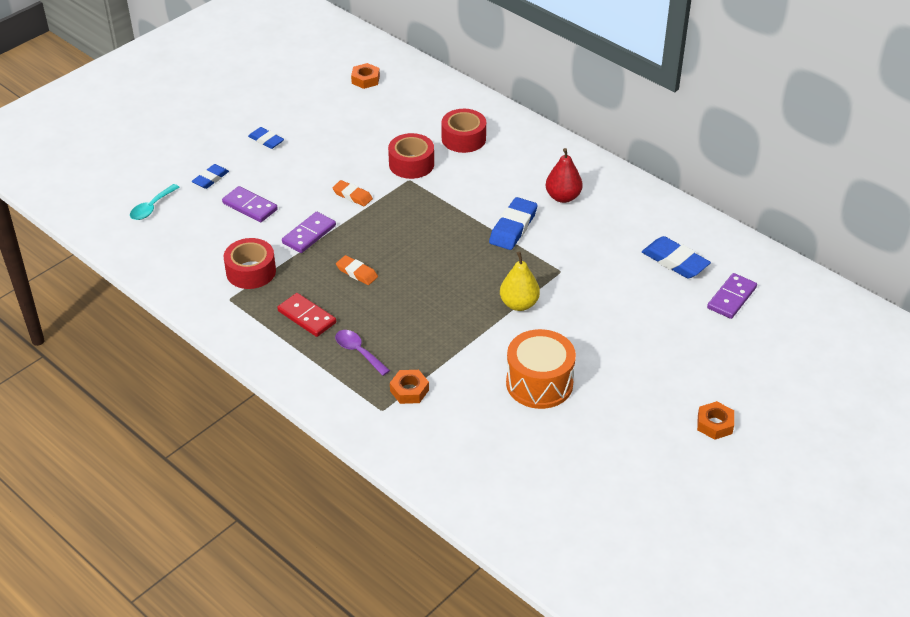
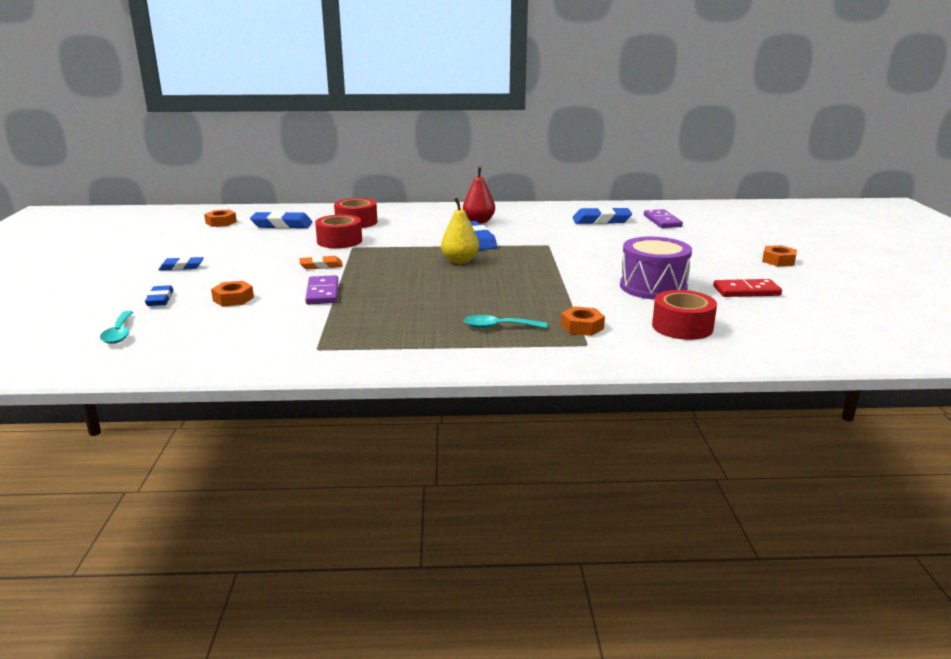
camera: 45 degrees left, 20 degrees down
(250, 206) = (233, 299): purple domino -> orange nut
(251, 271) = (307, 327): red tape -> red tape (682, 327)
(307, 317) = (414, 329): red domino -> red domino (746, 291)
(357, 273) = (406, 294): orange eraser -> none
(358, 352) = (498, 327): purple spoon -> turquoise spoon
(403, 110) = (282, 225): none -> blue eraser
(519, 304) = (556, 264): yellow pear -> yellow pear (460, 261)
(539, 383) = (653, 287): orange drum -> purple drum

